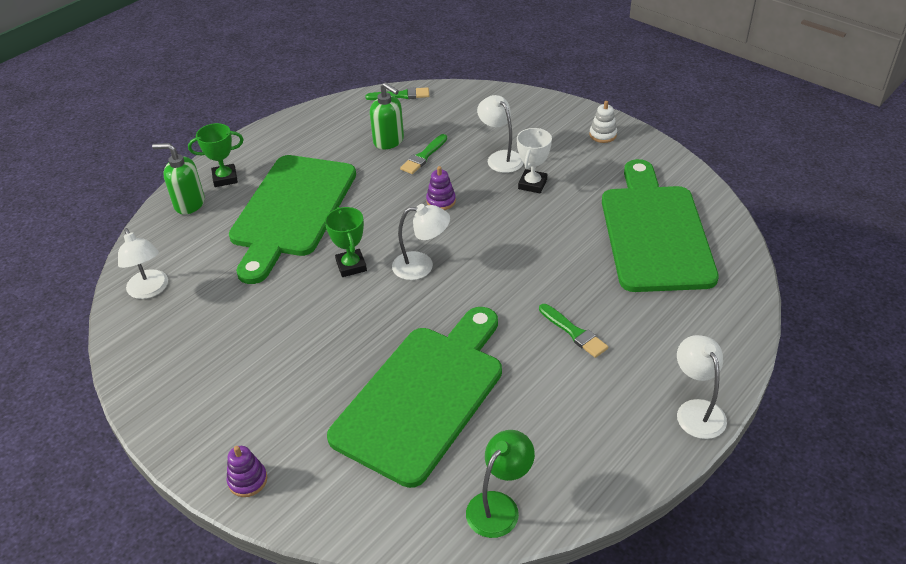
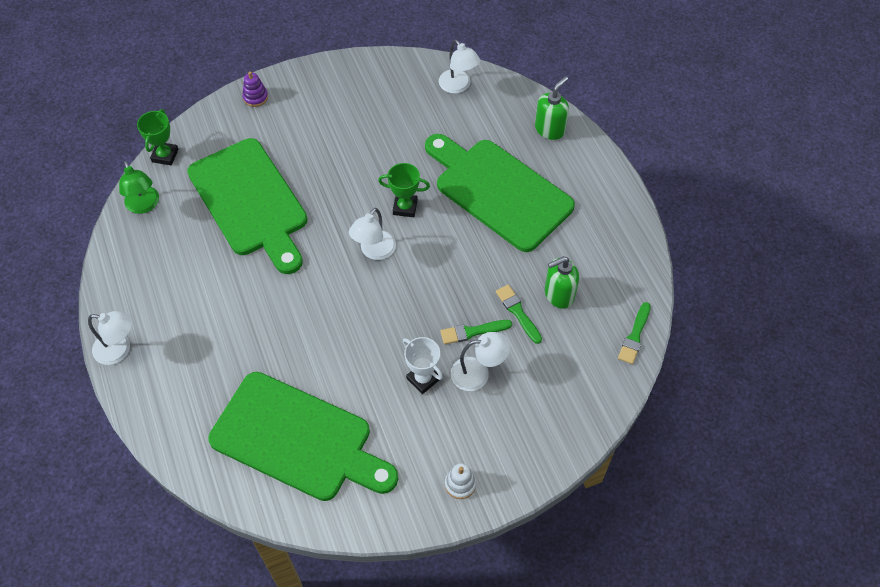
camera: 115 degrees right, 15 degrees up
(150, 290) = (458, 86): white lamp -> white lamp turned 120 degrees counterclockwise
(225, 178) = (572, 160): green trophy -> green trophy (165, 155)
(441, 201) = (444, 298): purple stacking toy -> none
(574, 332) = (237, 316): green brush -> green brush (472, 332)

